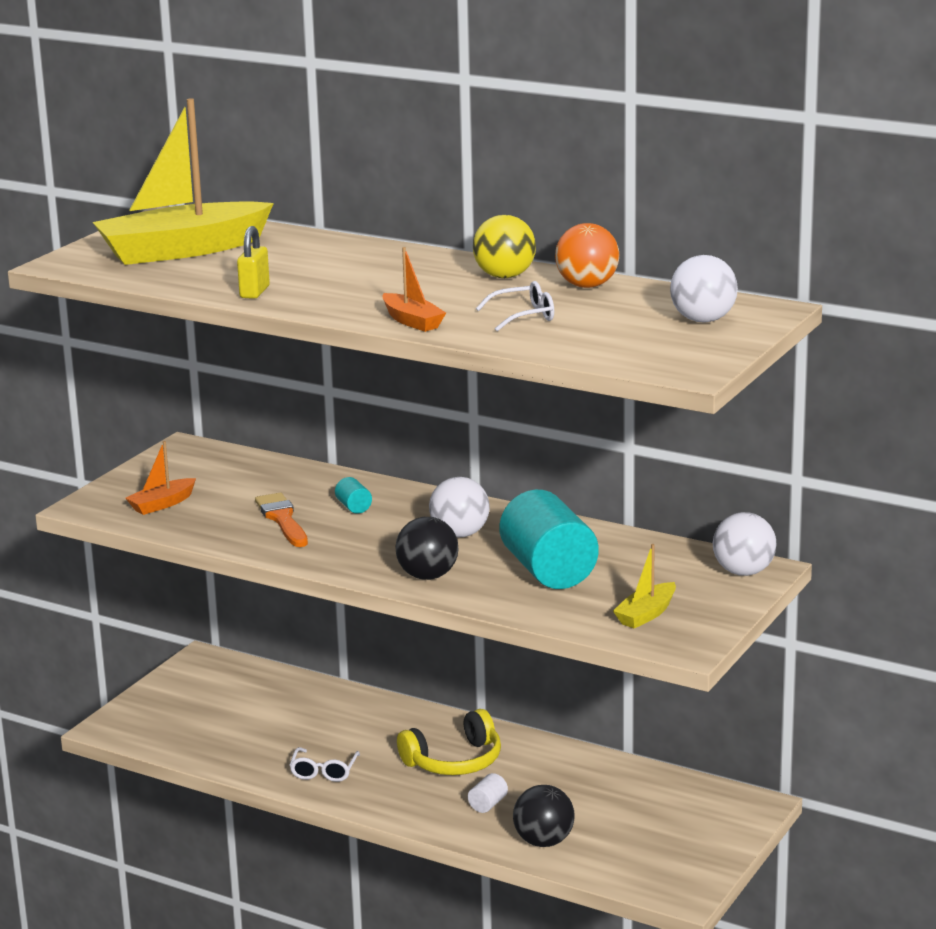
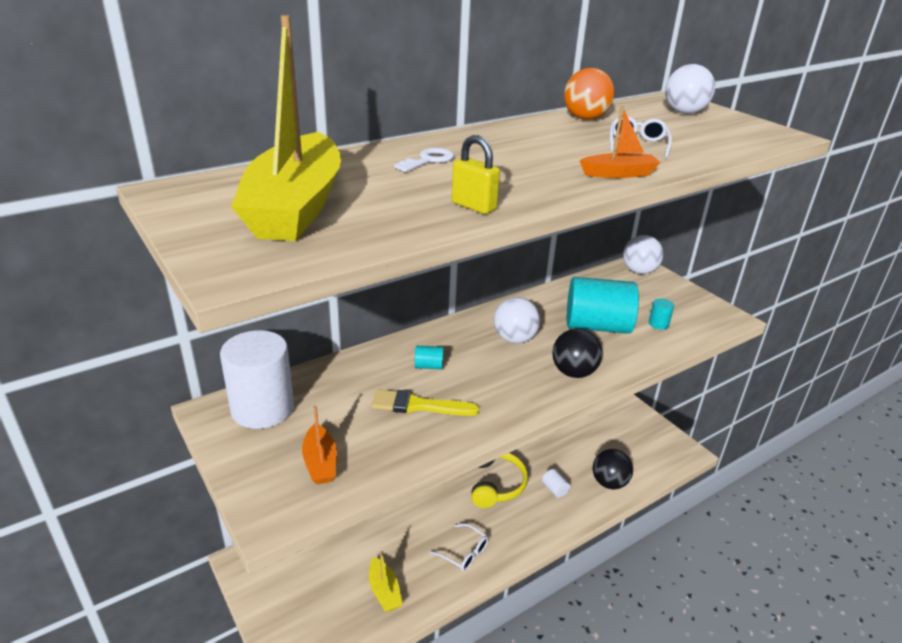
camera: 65 degrees left, 10 degrees up
(208, 462) = (262, 408): none -> white cylinder
(282, 519) = (418, 405): orange brush -> yellow brush
(343, 260) = (428, 160): none -> white key
(504, 276) = (538, 130): yellow ball -> none
(604, 604) = (658, 324): none -> turquoise cylinder
(646, 614) = (679, 315): yellow boat -> yellow boat (384, 591)

